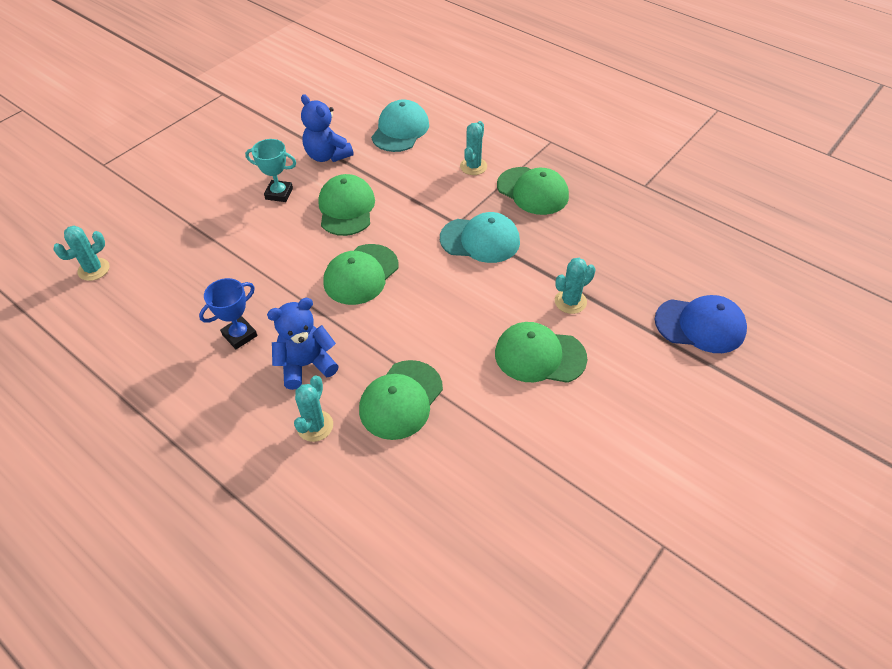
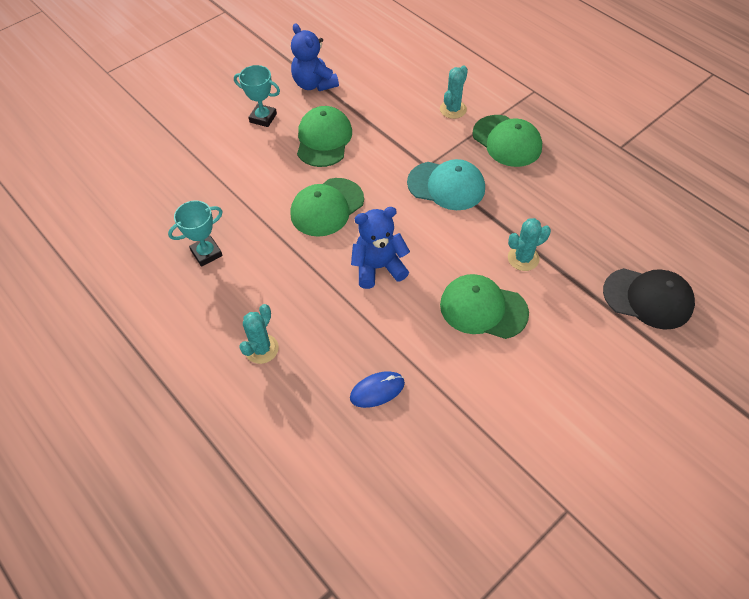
camera: 10 degrees right, 5 degrees up
(94, 269) = (85, 174): turquoise cactus -> none
(239, 335) = (206, 253): blue trophy -> turquoise trophy
(306, 365) = (262, 289): blue teddy bear -> blue teddy bear (378, 267)
(400, 130) = (388, 64): turquoise cap -> none
(401, 400) = (344, 334): green cap -> none
(445, 452) = (377, 390): none -> blue mouse
(700, 325) = (648, 298): blue cap -> black cap

